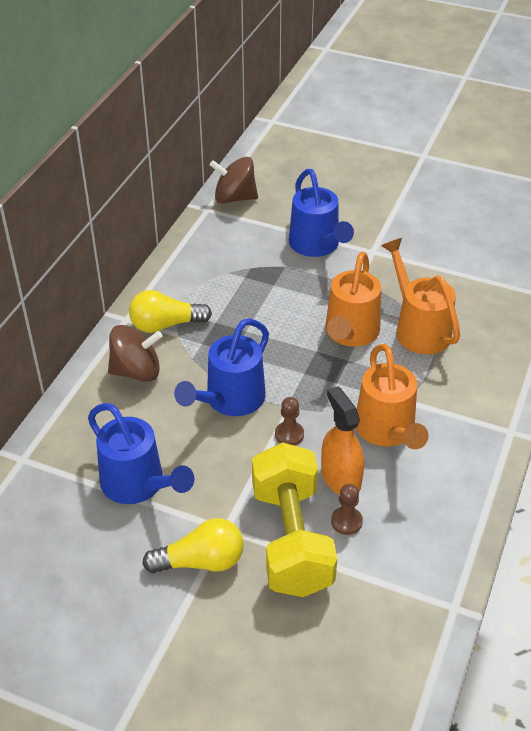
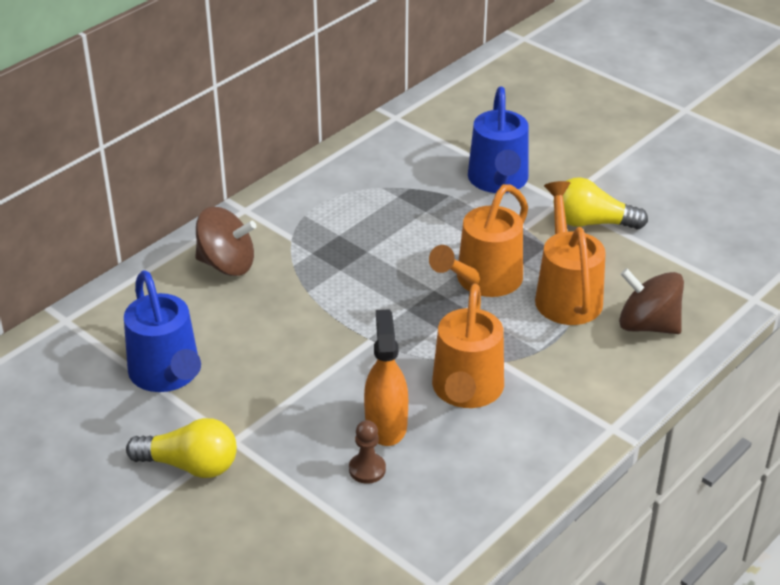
camera: 20 degrees right, 5 degrees down
(165, 325) = (283, 225): yellow light bulb -> yellow light bulb (592, 223)
(229, 401) = (309, 317): blue watering can -> none
(234, 198) = (433, 111): brown spinning top -> brown spinning top (647, 325)
(289, 434) = (354, 367): brown pawn -> none
(292, 539) = (297, 470): yellow dumbbell -> none

